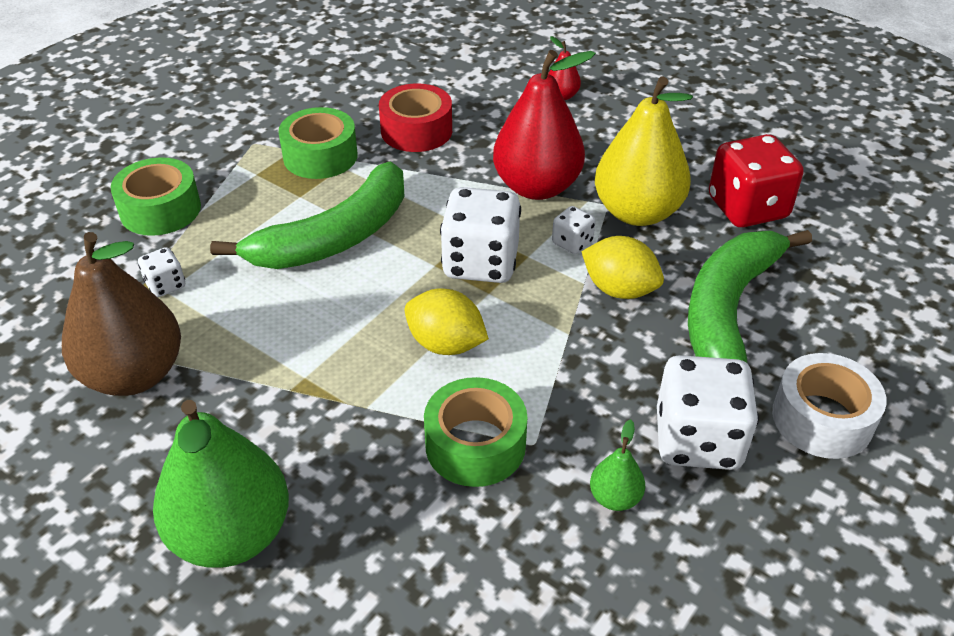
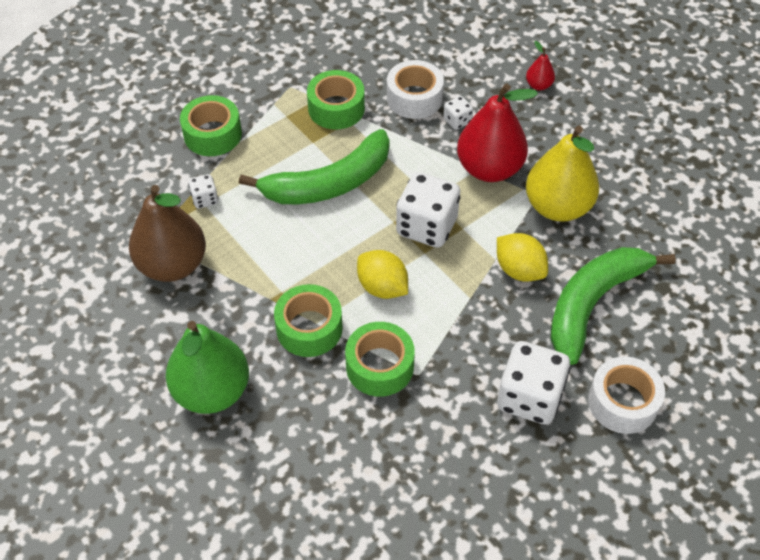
camera: 15 degrees right, 10 degrees up
(358, 416) = (309, 328): none -> green tape
(416, 131) = (414, 98): red tape -> white tape
(572, 243) = (499, 223): white dice -> white dice (457, 121)
(615, 498) = (458, 424): green pear -> none
(747, 208) = (644, 220): red dice -> none

